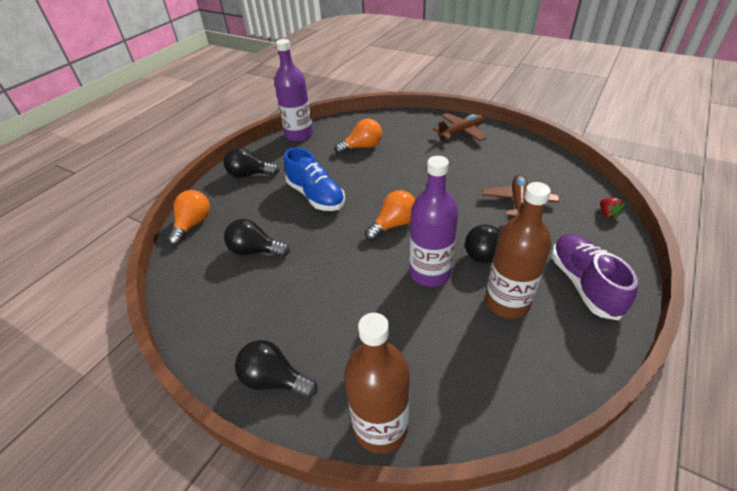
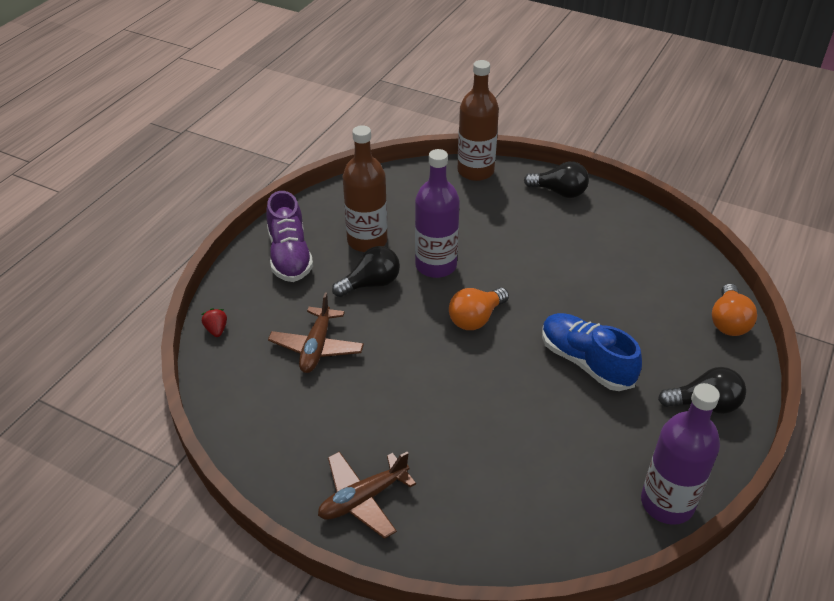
camera: 175 degrees right, 0 degrees up
(255, 251) = (629, 289): black light bulb -> none
(362, 147) = (540, 464): orange light bulb -> none

